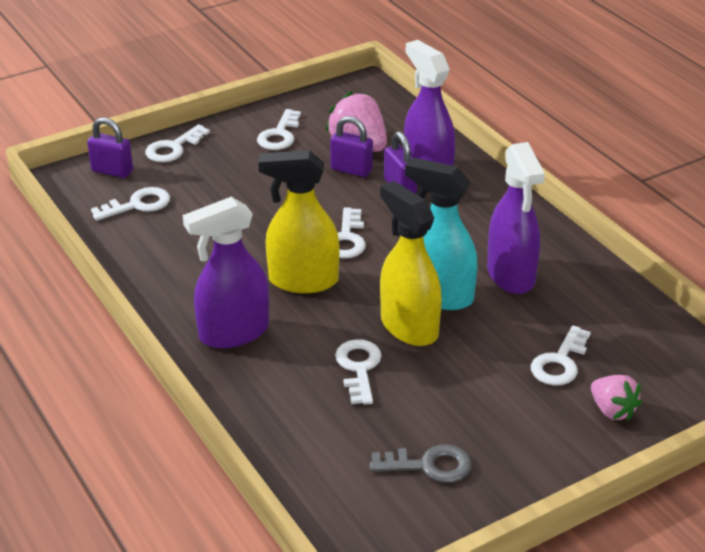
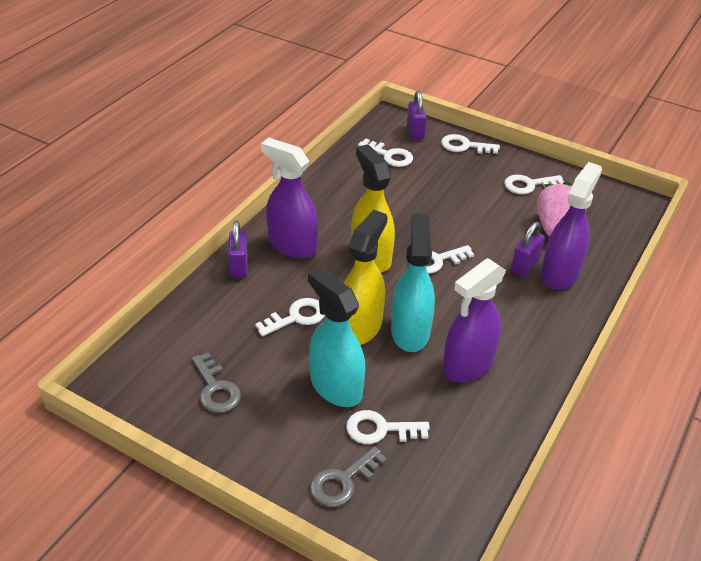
camera: 60 degrees right, 5 degrees up
(351, 170) = (521, 234): purple padlock -> purple padlock (239, 267)
(484, 373) = (335, 387): none -> turquoise spray bottle
(612, 410) = (343, 481): pink strawberry -> grey key

